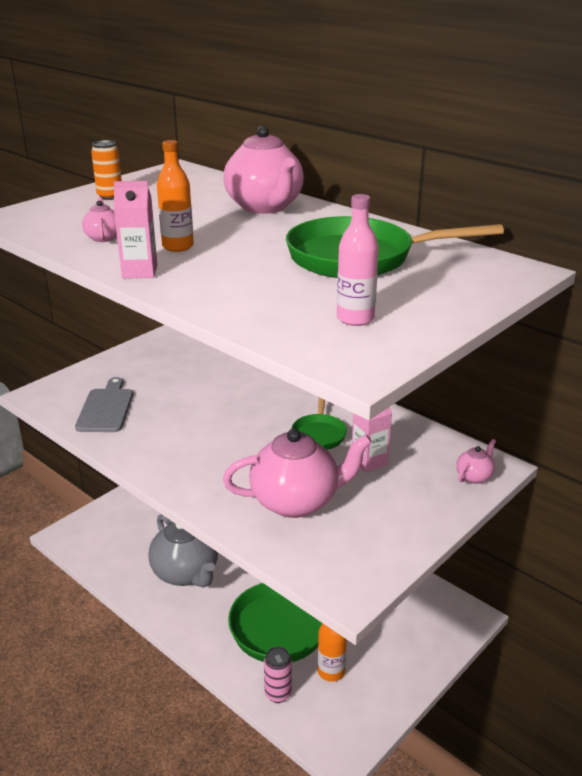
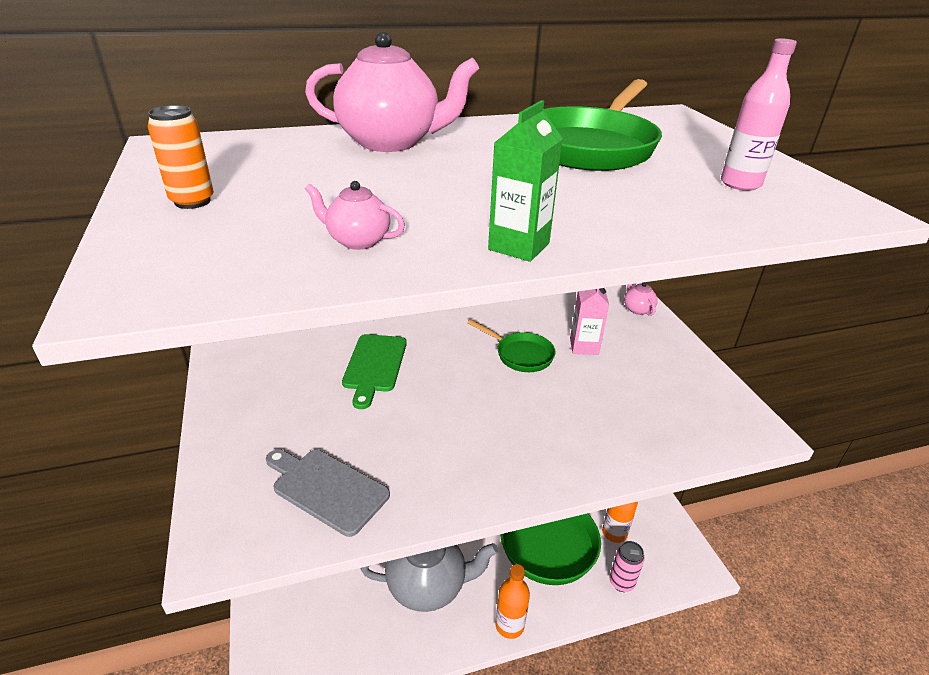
camera: 60 degrees left, 5 degrees up
(140, 272) = (519, 246): pink carton -> green carton
(178, 246) = (457, 207): orange bottle -> orange bottle (509, 625)
(235, 379) = (374, 366): none -> green cutting board
(296, 501) = (618, 410): pink teapot -> none

